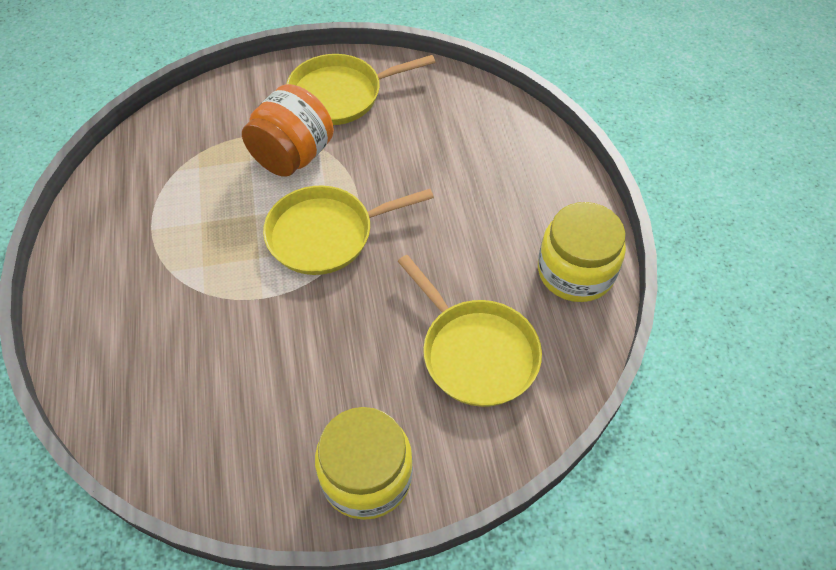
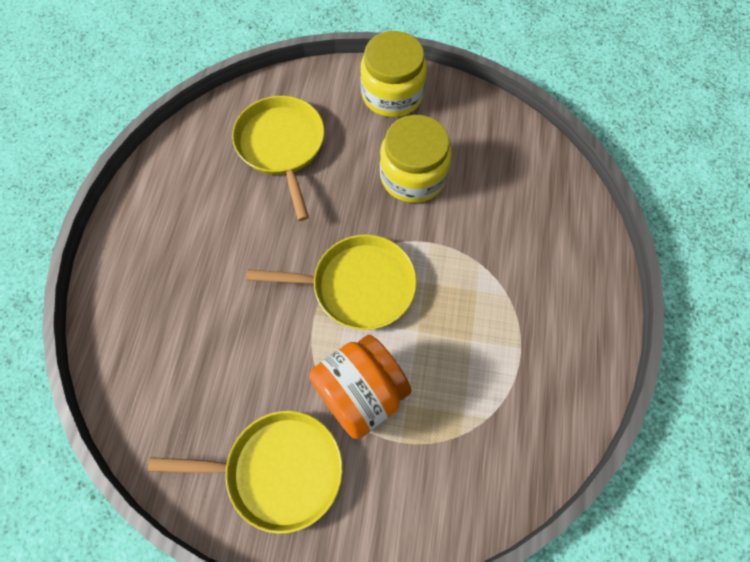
camera: 160 degrees left, 10 degrees up
(575, 271) = (168, 182): yellow jar -> yellow jar (413, 176)

